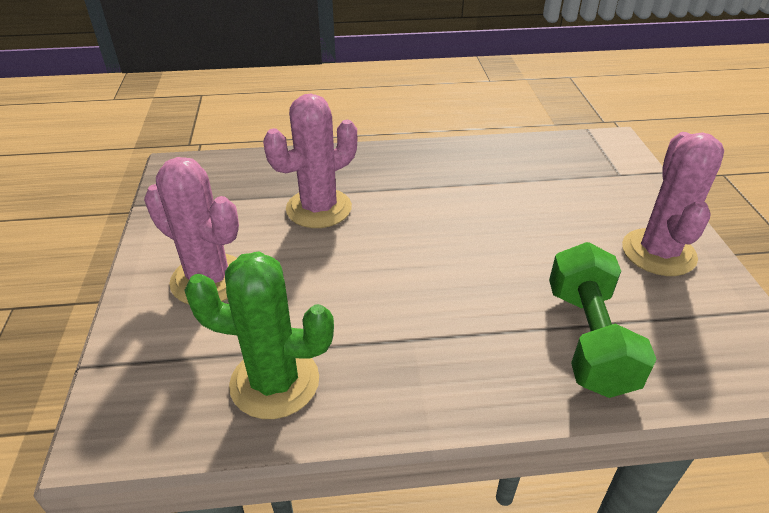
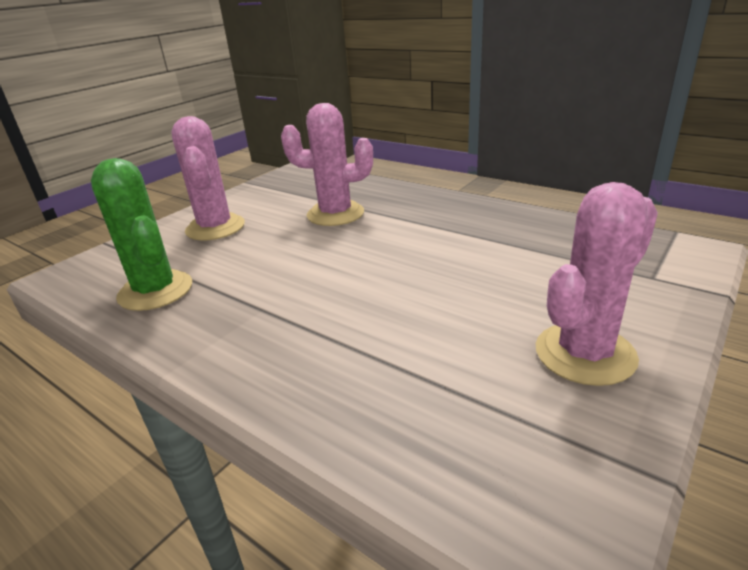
camera: 45 degrees right, 10 degrees down
(589, 339) = (386, 380): green dumbbell -> none

